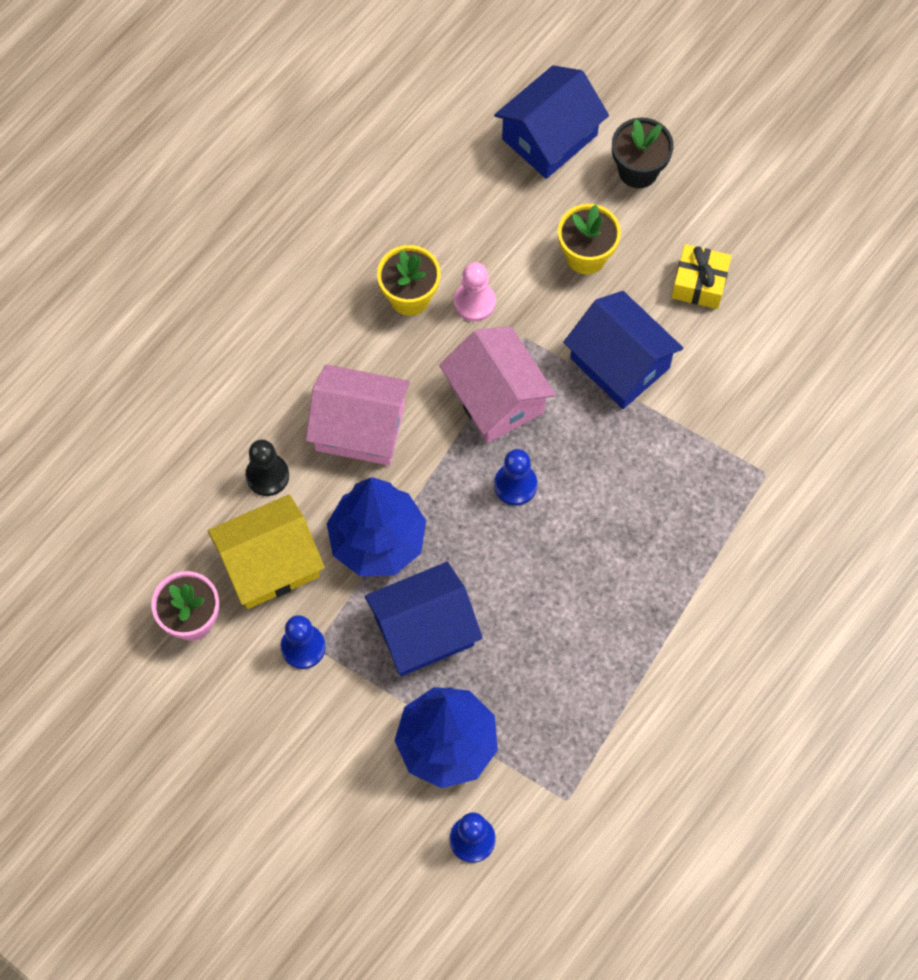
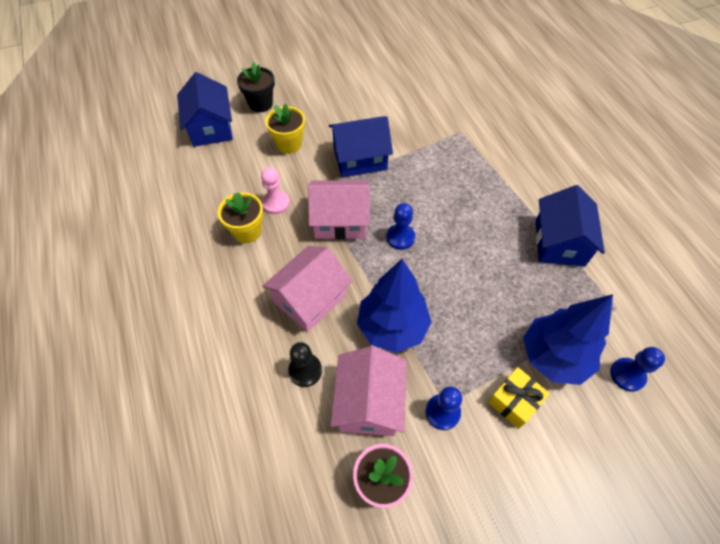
camera: 60 degrees left, 10 degrees down
(270, 563) = (369, 402): yellow house -> pink house
(424, 630) = (468, 331): blue house -> blue house (559, 242)
(699, 283) = (340, 110): yellow gift -> yellow gift (514, 401)

